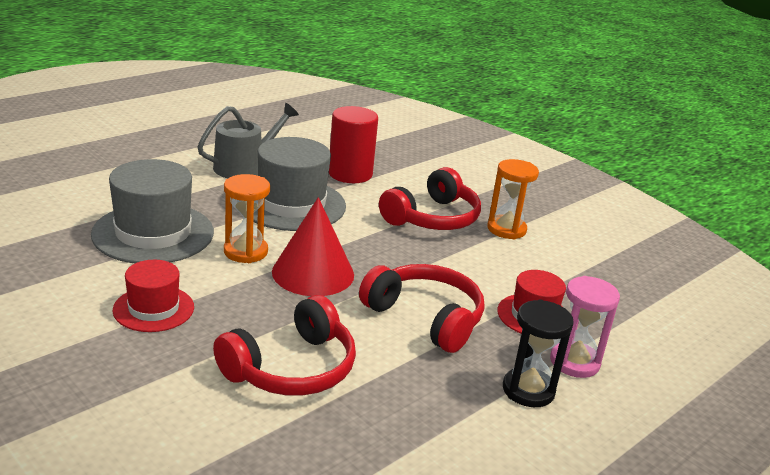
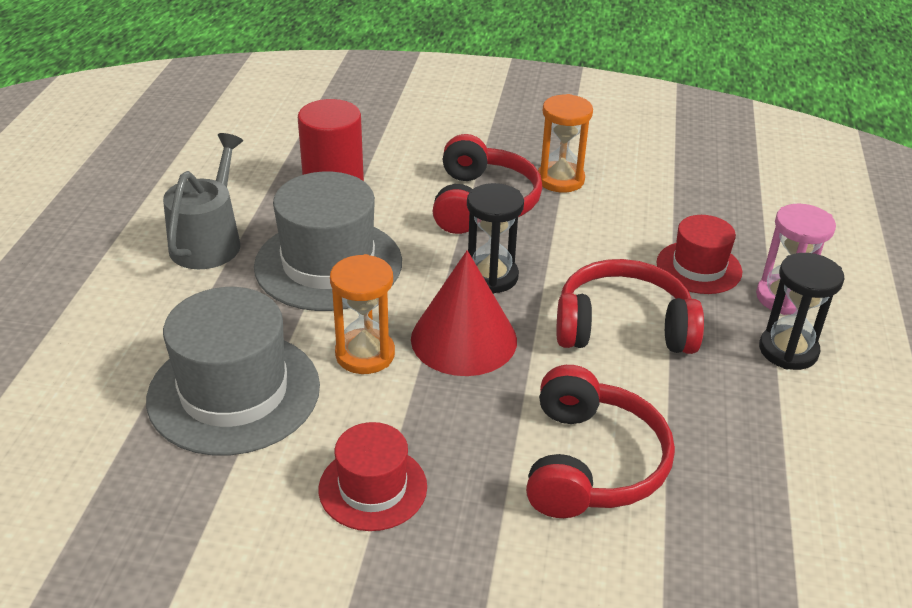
camera: 35 degrees left, 10 degrees up
(379, 253) = (491, 276): none -> black hourglass

